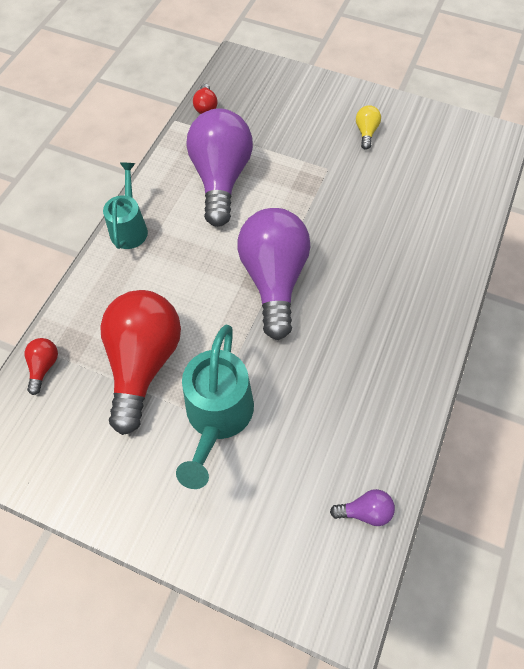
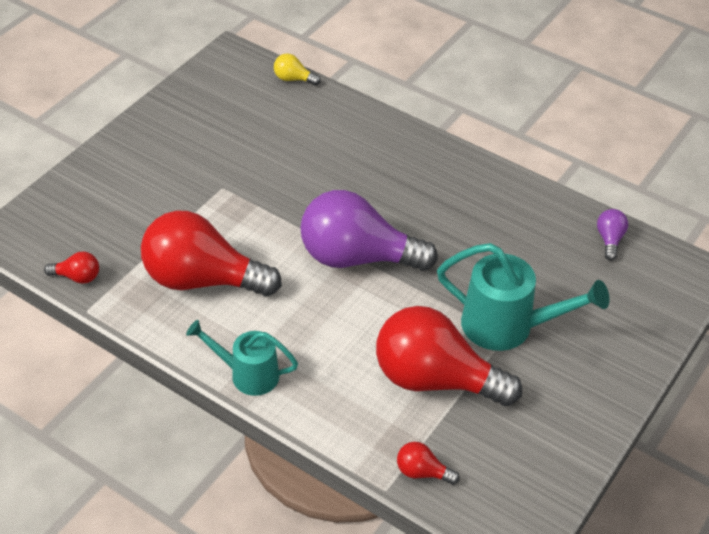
camera: 80 degrees left, 15 degrees down
(221, 179) = (202, 280): purple light bulb -> red light bulb
(366, 132) = (182, 146): yellow light bulb -> yellow light bulb (293, 79)

